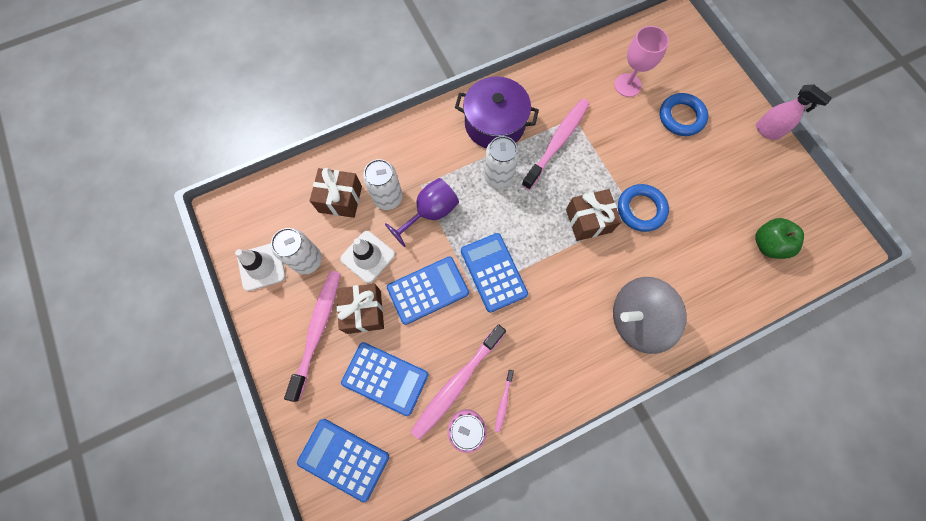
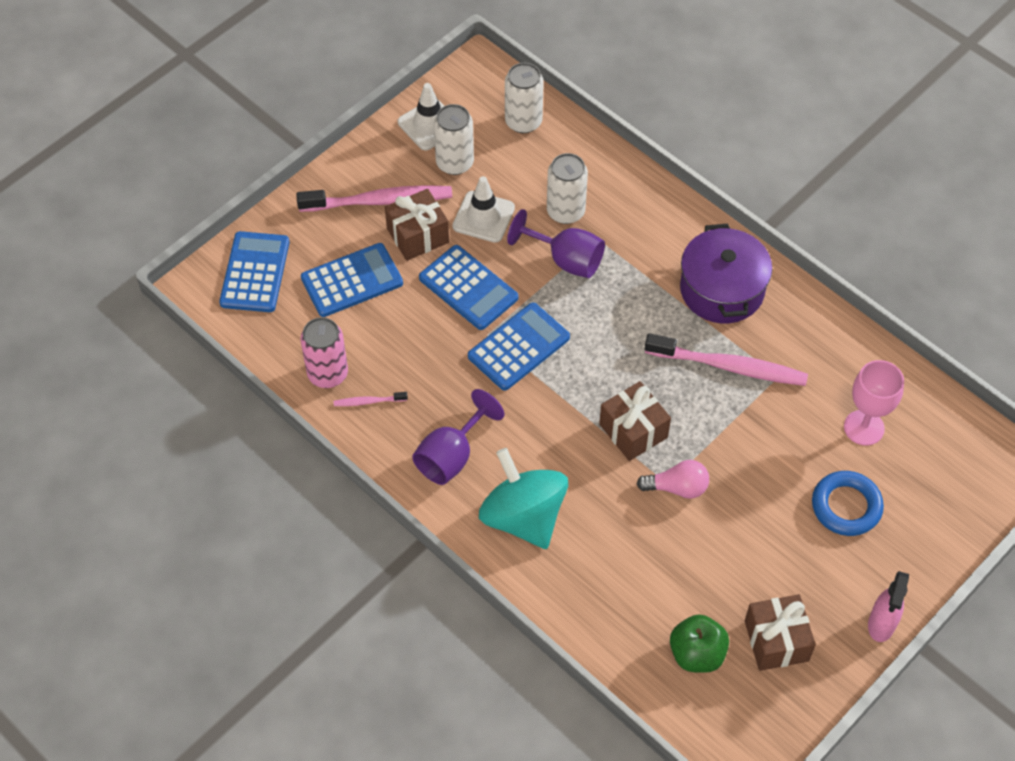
camera: 70 degrees right, 15 degrees down
(340, 199) = (542, 166): brown gift -> brown gift (776, 641)
(385, 378) = (352, 281): blue calculator -> blue calculator turned 120 degrees counterclockwise
(457, 383) = (372, 350): pink toothbrush -> none
(498, 176) = (648, 315): white can -> white can (523, 121)
(571, 353) = (452, 456): none -> purple goblet
(637, 319) = (523, 517): grey spinning top -> turquoise spinning top
(641, 209) = (677, 487): blue ring -> pink light bulb

